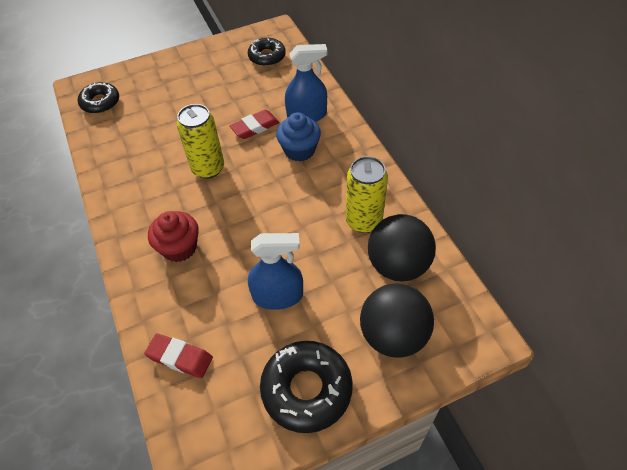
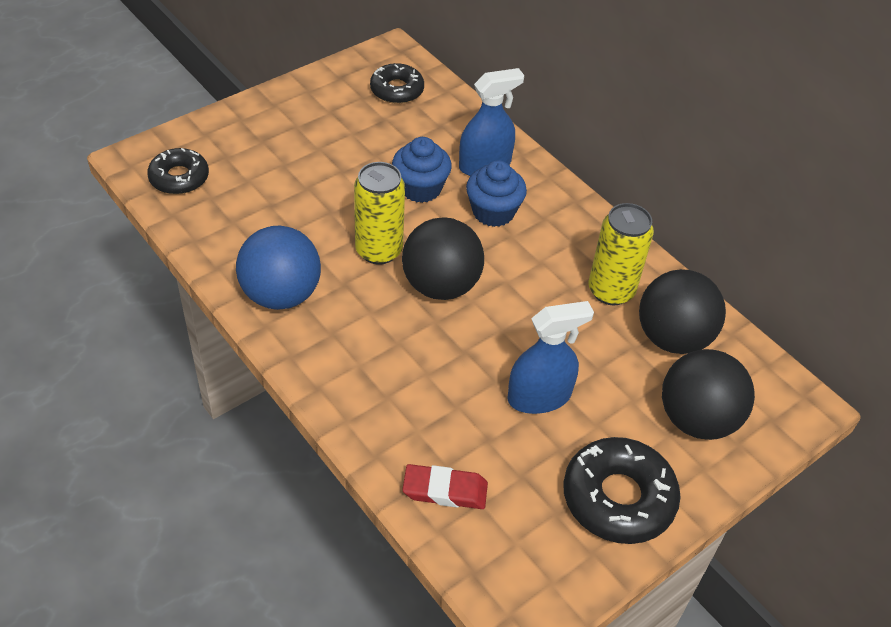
camera: 20 degrees left, 5 degrees down
(129, 191) = (281, 295): none -> blue ball
(179, 247) = (384, 357): red cupcake -> none
(240, 200) = (441, 285): none -> black ball
(255, 127) = (420, 188): red eraser -> blue cupcake

